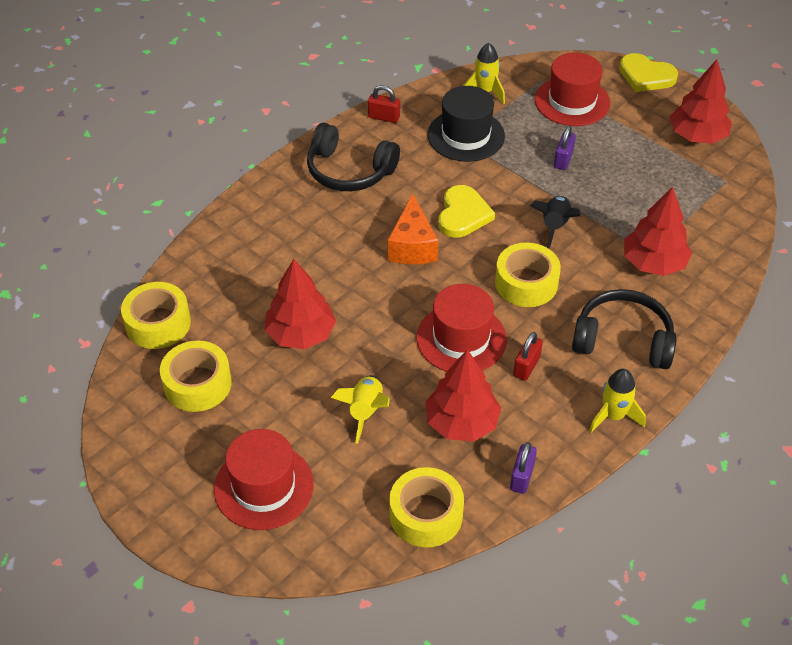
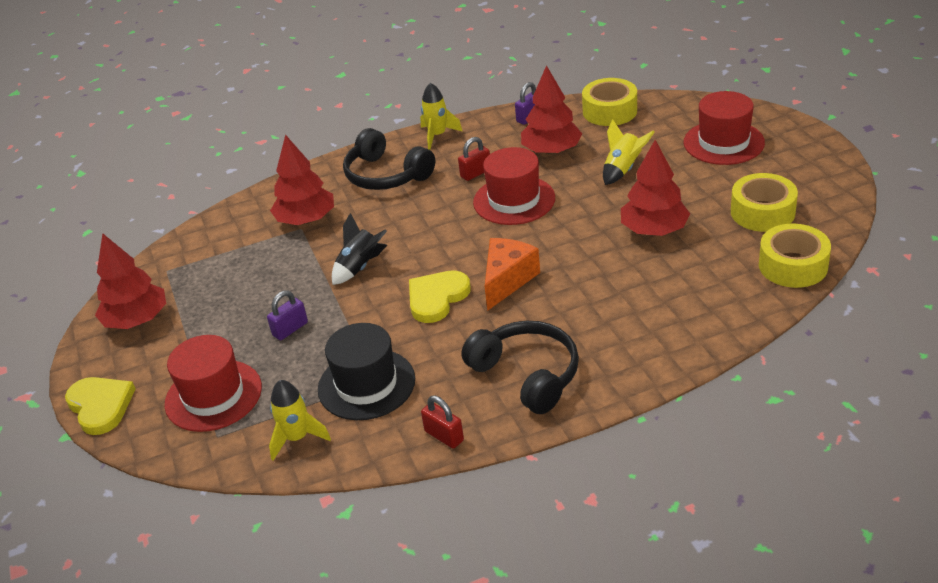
camera: 150 degrees left, 10 degrees down
(526, 283) = (427, 228): yellow tape -> none

